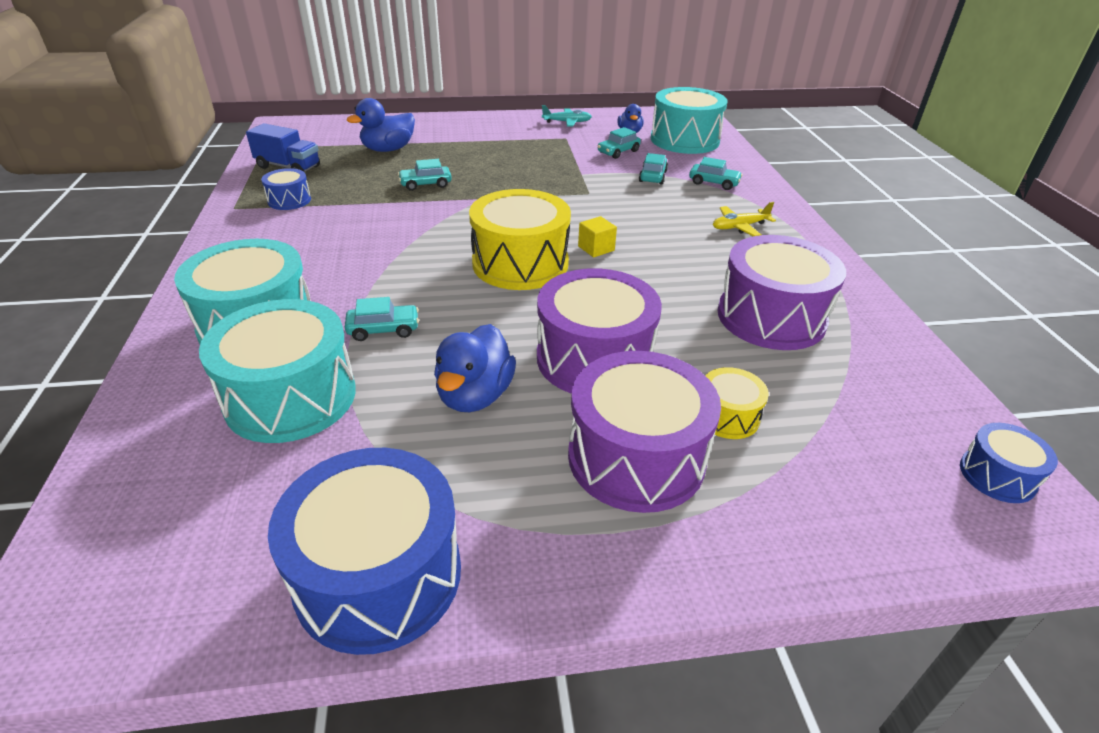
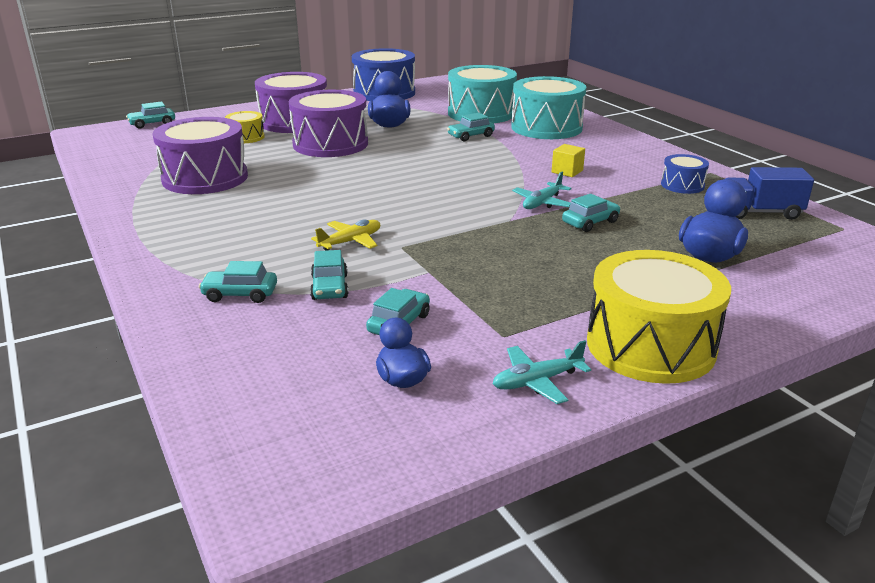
camera: 160 degrees right, 10 degrees down
(437, 208) = (542, 203): none -> turquoise plane
(520, 263) = (418, 177): yellow drum -> yellow drum (650, 345)
(596, 248) = (361, 197): yellow cube -> yellow cube (567, 171)
(684, 140) = (290, 383): turquoise drum -> none
(739, 227) = (215, 240): yellow plane -> yellow plane (350, 242)
(937, 534) = (152, 124): none -> turquoise car
(997, 476) = (102, 140): blue drum -> none

